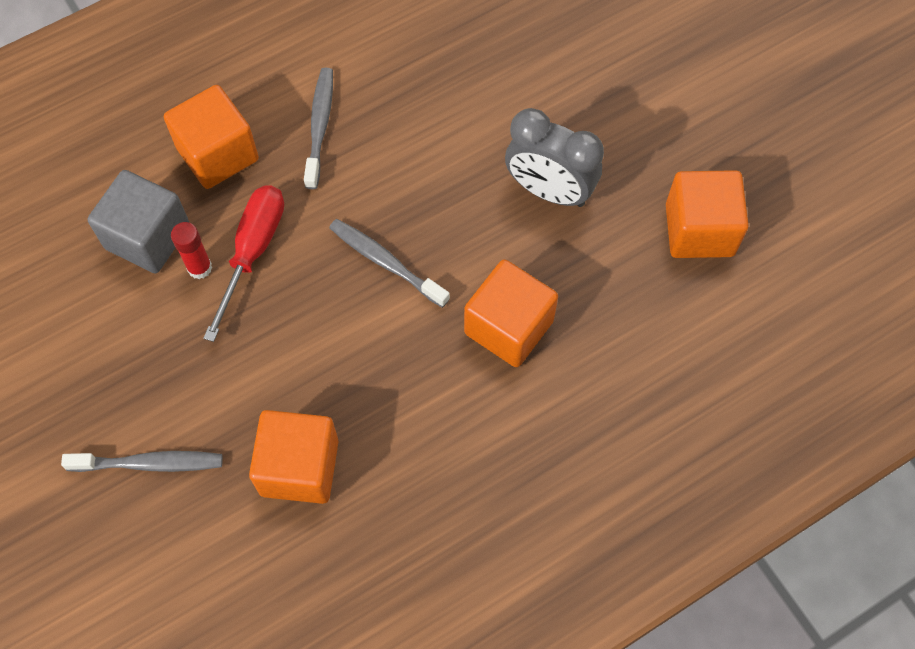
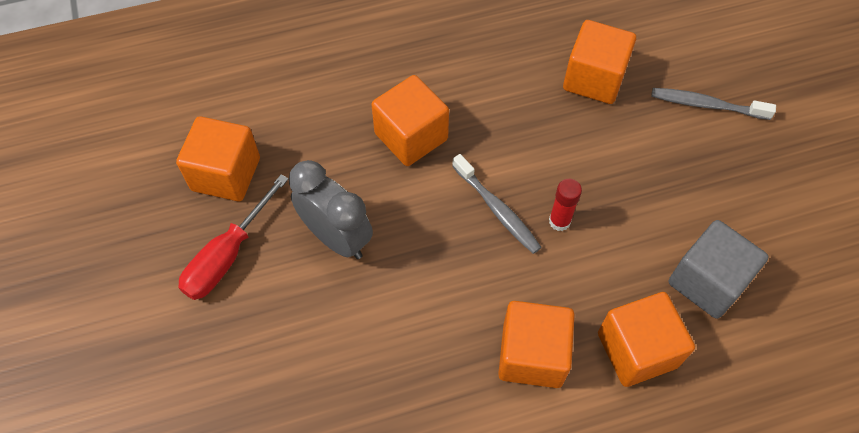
camera: 165 degrees left, 5 degrees down
(199, 268) = (661, 243): red glue stick -> red glue stick (559, 221)
(253, 251) = (612, 246): red screwdriver -> red screwdriver (228, 255)
(320, 126) = (532, 355): grey toothbrush -> orange cube

